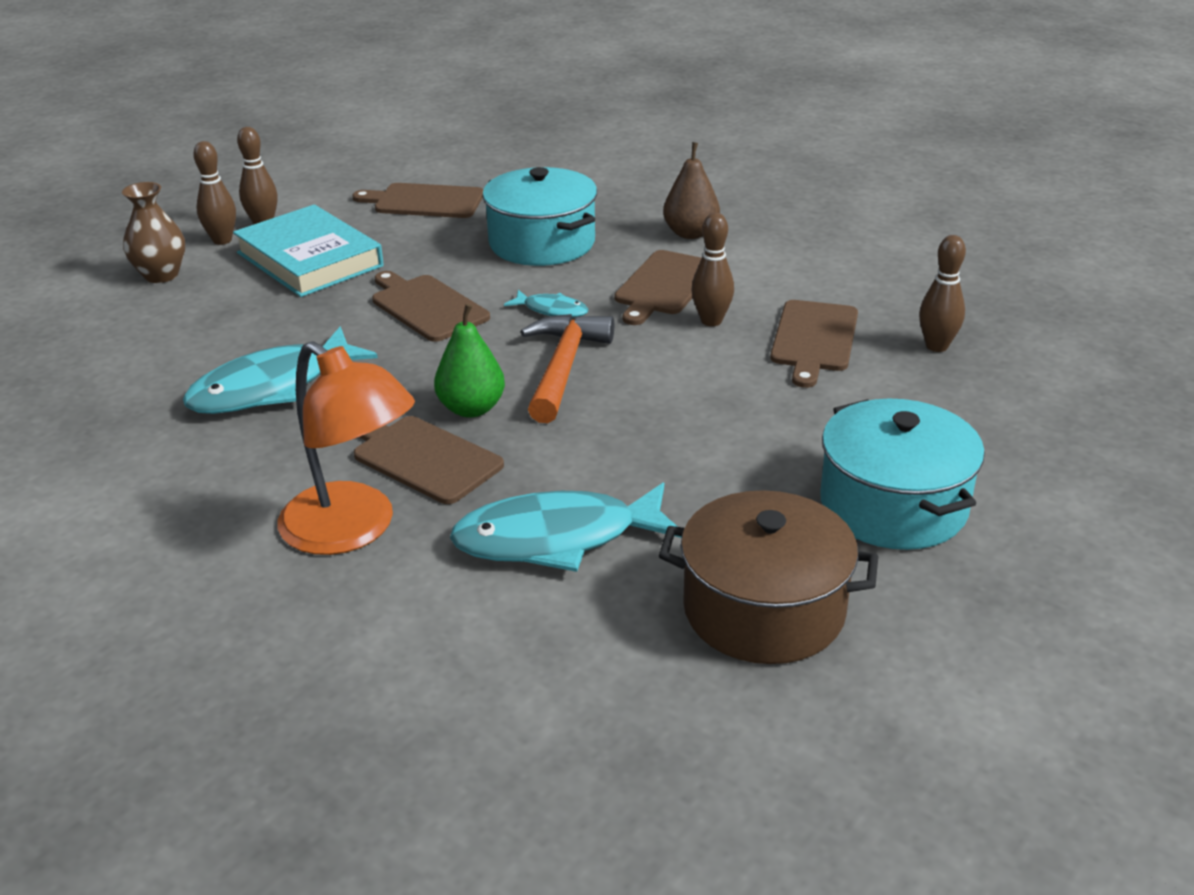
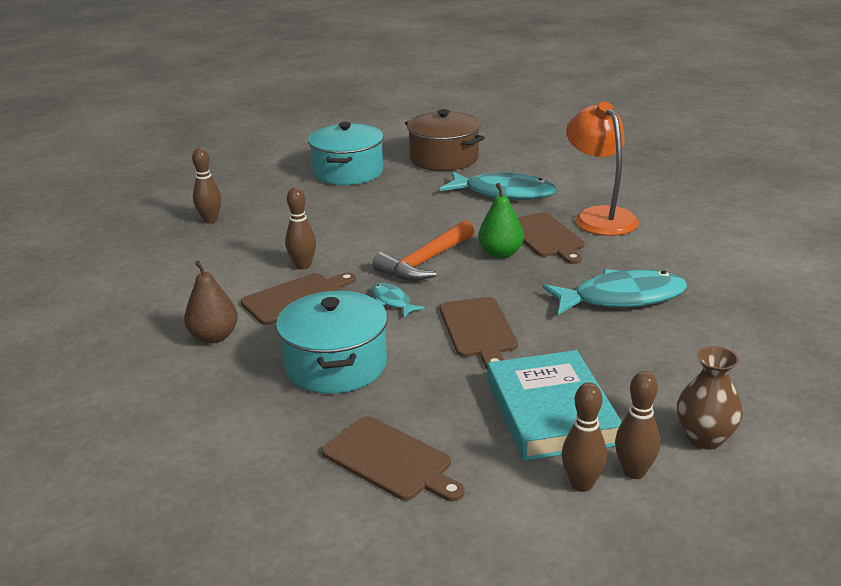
camera: 150 degrees left, 5 degrees down
(814, 339) = (264, 240): brown cutting board -> none

